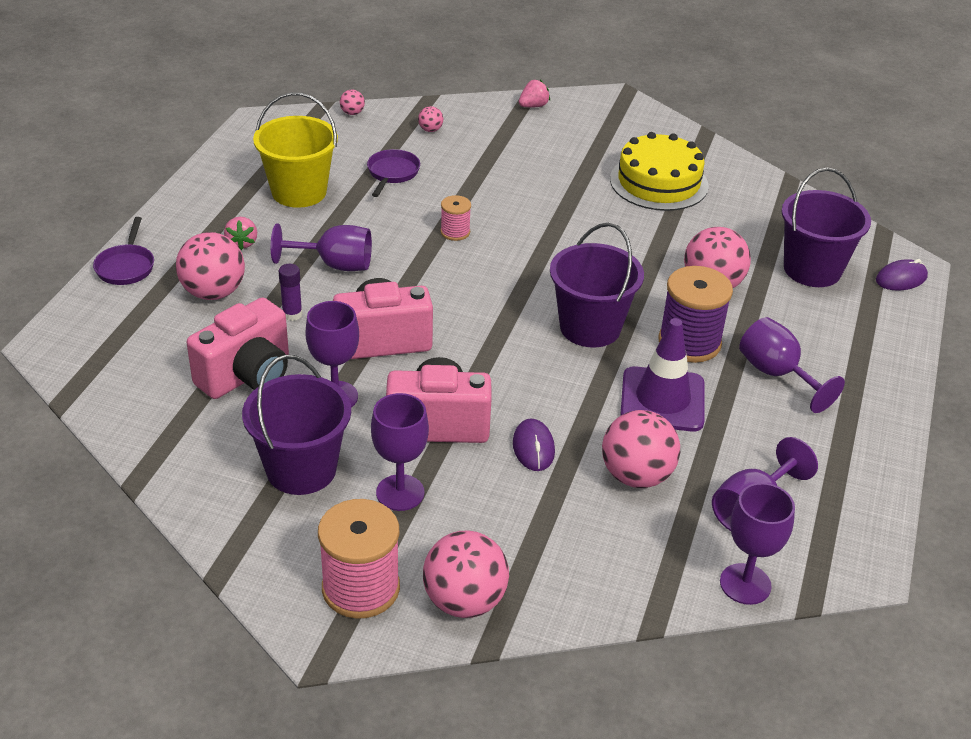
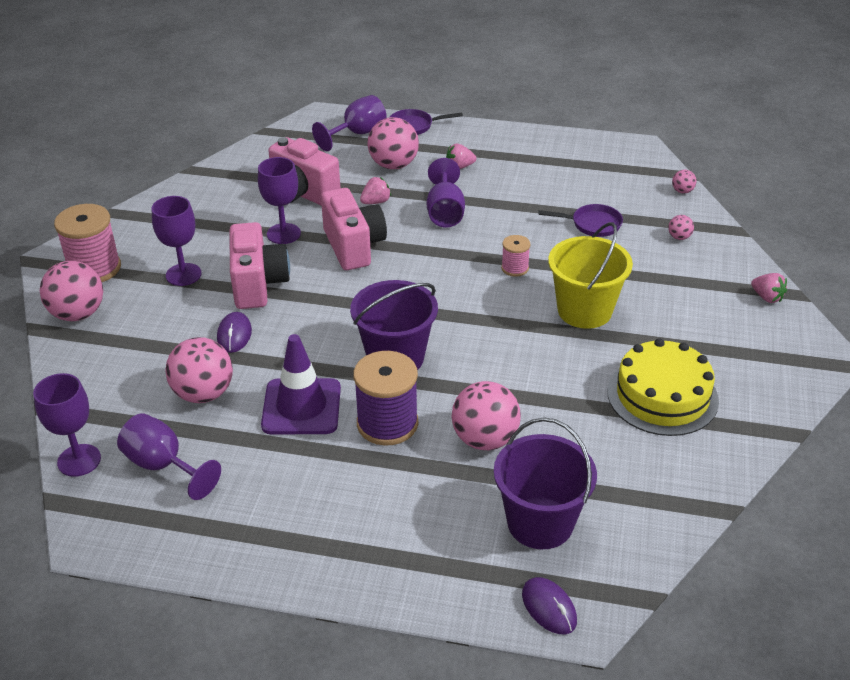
camera: 85 degrees right, 0 degrees up
(292, 314) = (376, 202): purple glue stick -> pink strawberry
(299, 192) = (541, 182): yellow bucket -> yellow bucket (584, 311)
(301, 469) = (206, 230): purple bucket -> none
(533, 447) = (234, 335): purple mouse -> purple mouse turned 75 degrees counterclockwise
(777, 374) = (349, 487): purple goblet -> purple goblet (357, 134)

